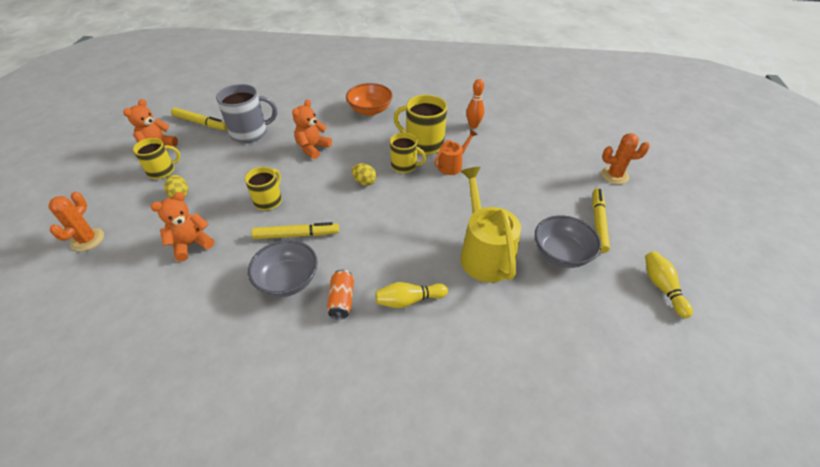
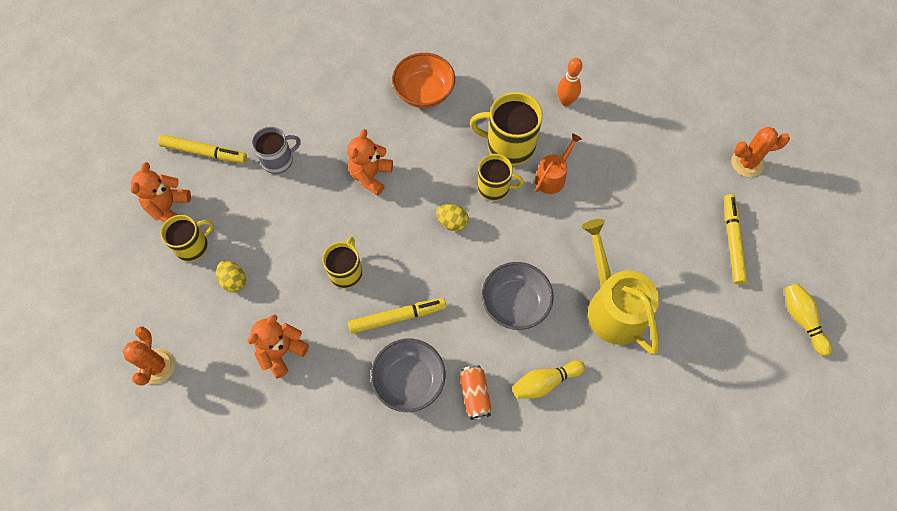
camera: 10 degrees left, 20 degrees up
(250, 132) = (278, 160): grey mug -> grey mug, size x0.66
(561, 254) = (695, 293): grey bowl -> grey bowl (515, 303)

